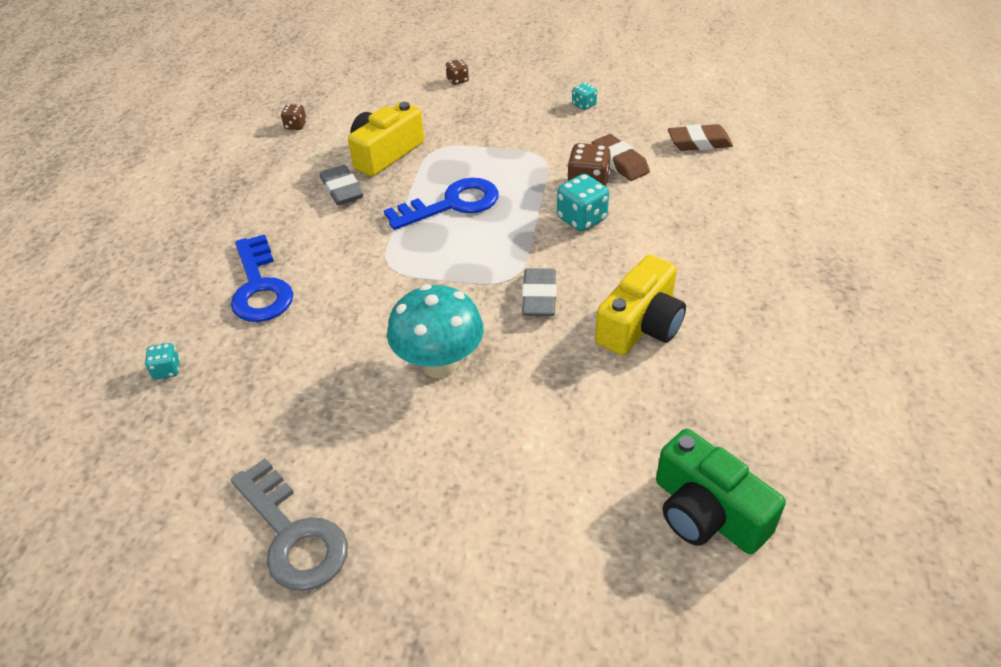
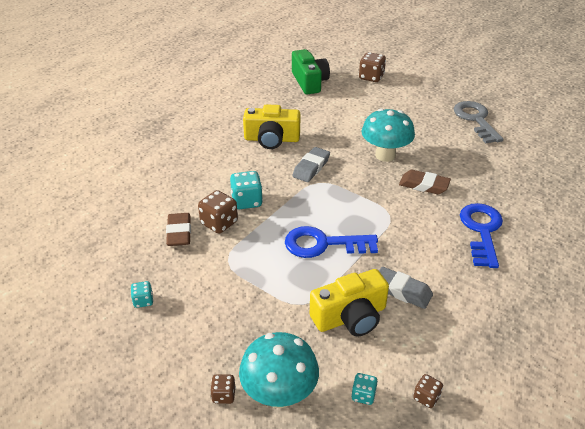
camera: 155 degrees left, 5 degrees down
(167, 370) = (542, 200): turquoise dice -> turquoise dice (363, 395)
(342, 190) = (402, 291): grey eraser -> grey eraser turned 60 degrees counterclockwise
(415, 93) = (279, 395): none -> turquoise mushroom
(584, 601) = (371, 77): none -> brown dice
(640, 325) = (272, 139): yellow camera -> yellow camera turned 150 degrees counterclockwise
(699, 142) = (109, 226): brown eraser -> brown eraser (424, 185)

